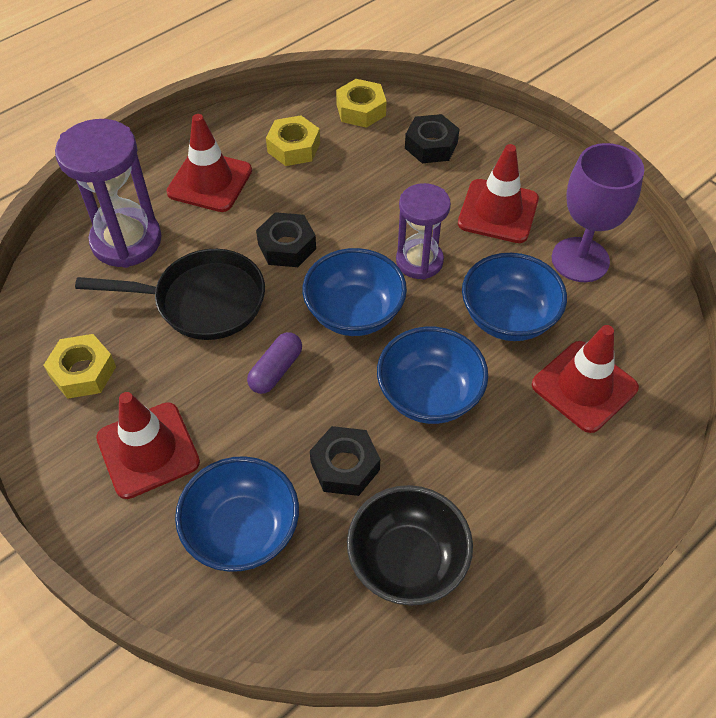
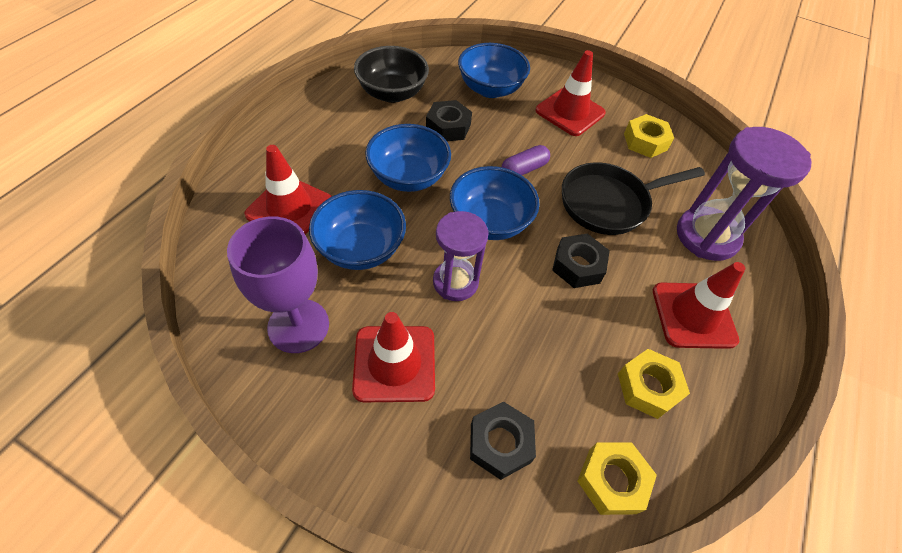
camera: 155 degrees right, 0 degrees up
(276, 370) = (524, 169): purple capsule -> purple capsule turned 45 degrees clockwise

